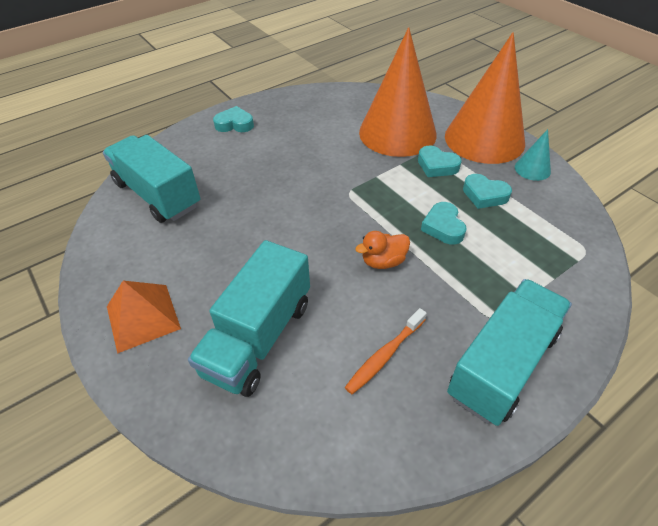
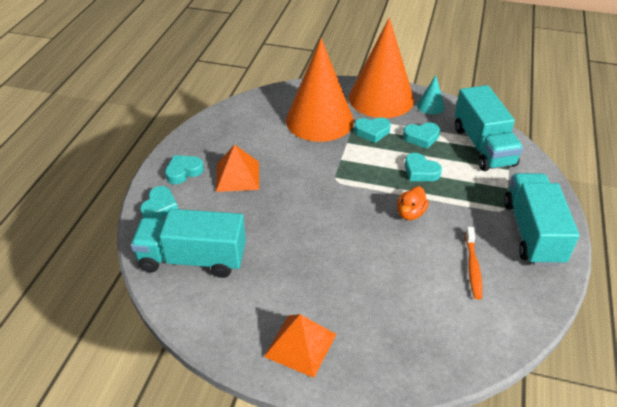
camera: 40 degrees left, 5 degrees down
(185, 142) = (160, 207): none -> turquoise heart
(258, 337) = (392, 305): turquoise truck -> turquoise truck (483, 146)
(270, 147) = (237, 176): none -> orange pyramid

